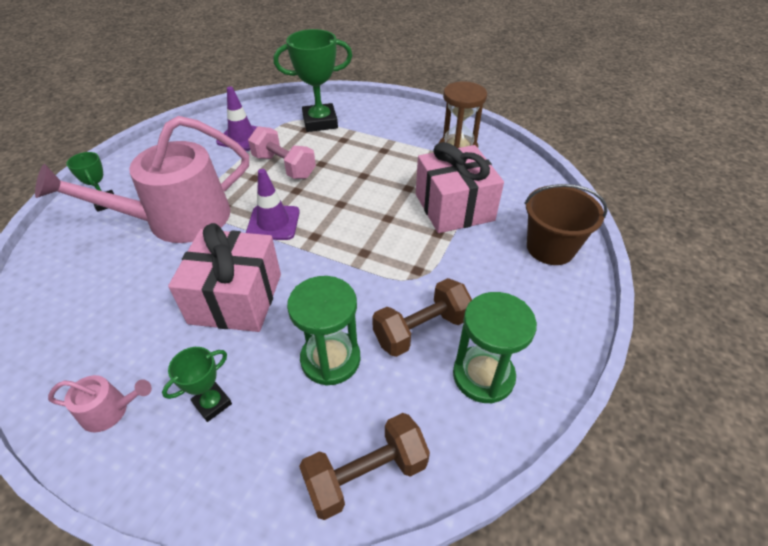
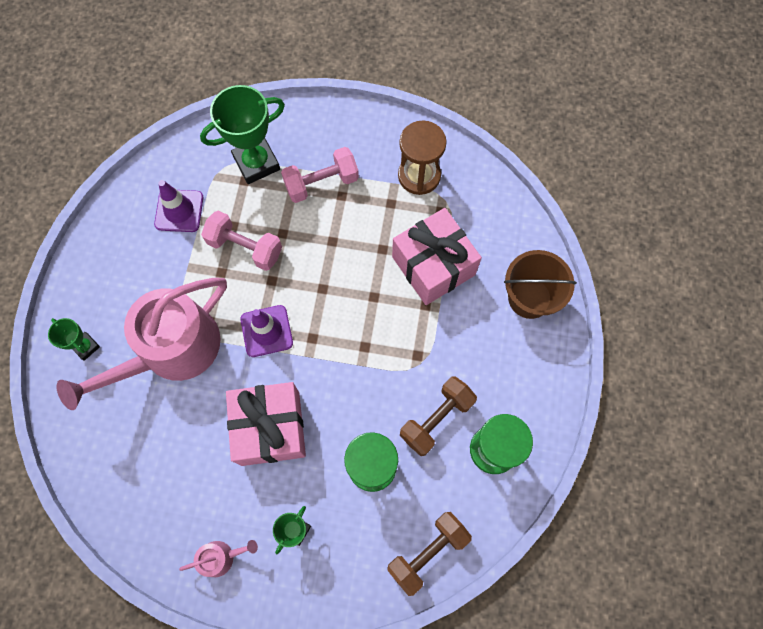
camera: 15 degrees left, 25 degrees up
(369, 141) = (321, 183): none -> pink dumbbell

